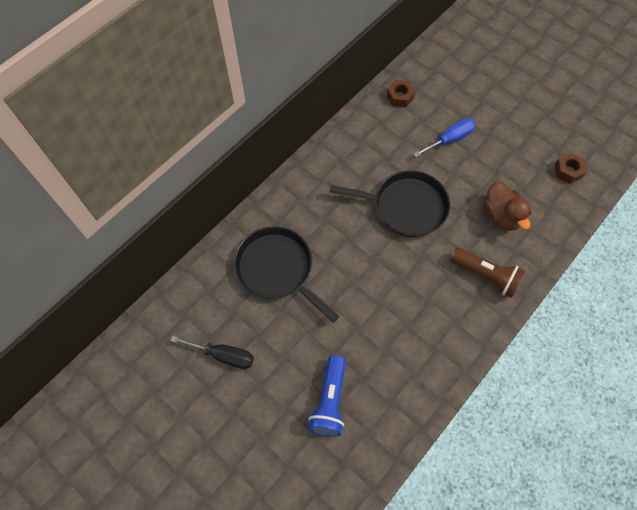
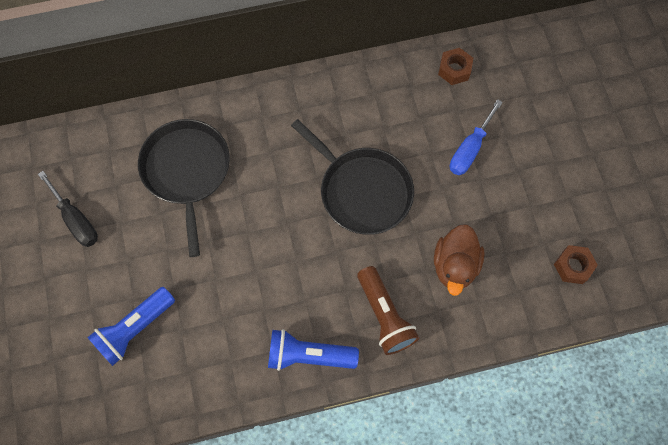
camera: 35 degrees right, 5 degrees up
(450, 139) = (469, 149): blue screwdriver -> blue screwdriver turned 120 degrees clockwise
(460, 334) = (308, 355): none -> blue flashlight

